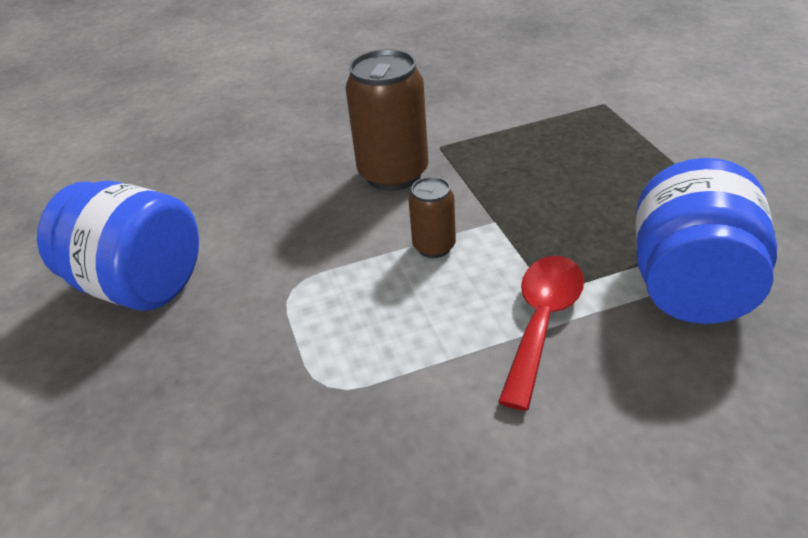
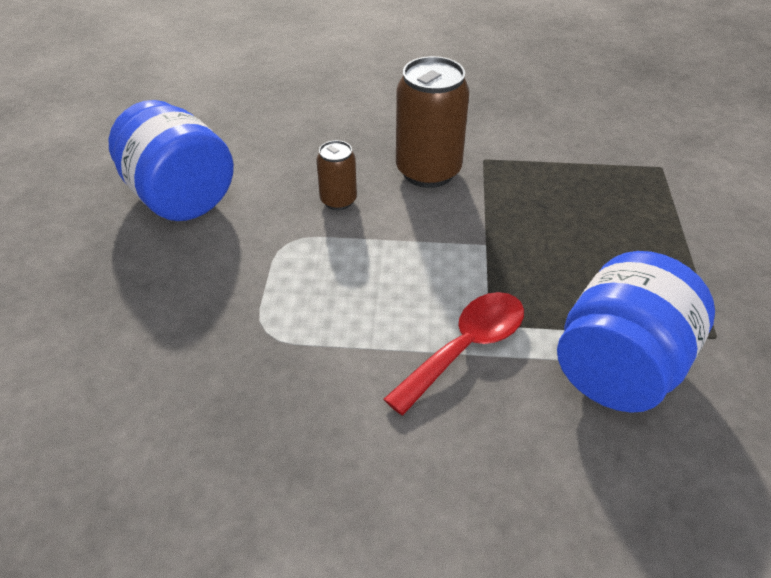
camera: 20 degrees right, 5 degrees up
(434, 246) = (420, 248): brown can -> brown can (338, 201)

